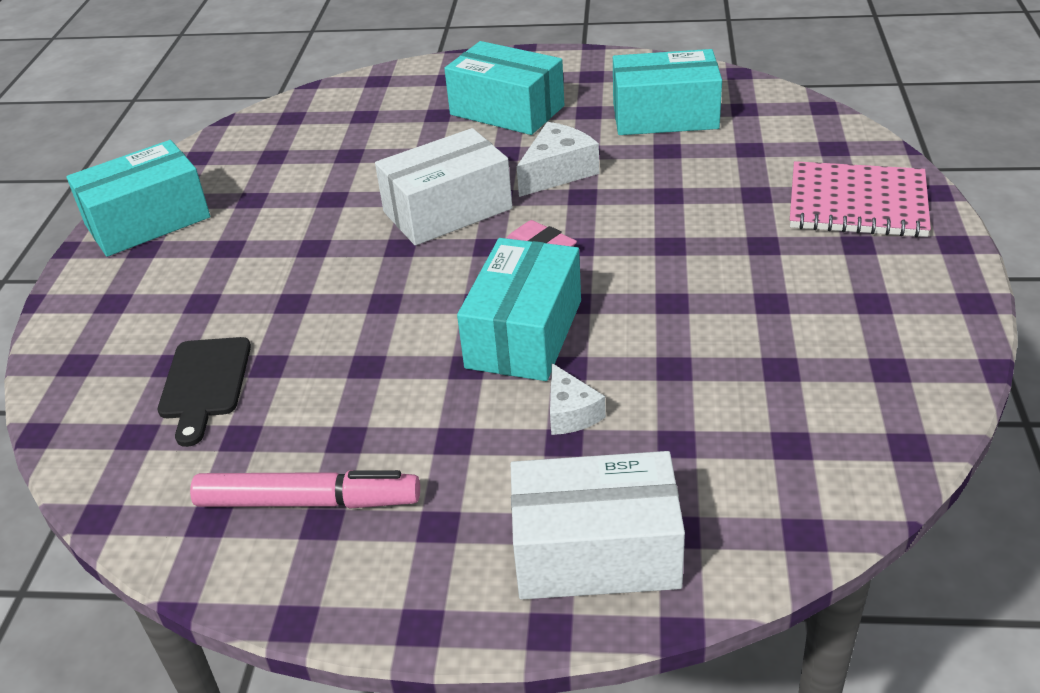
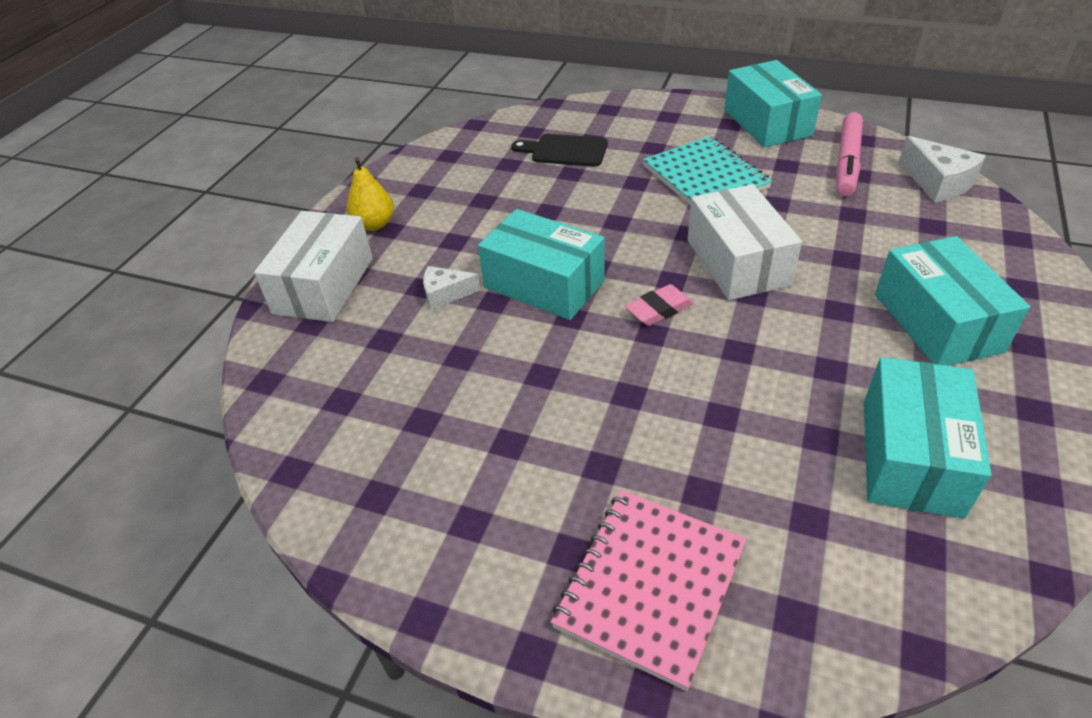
camera: 105 degrees right, 5 degrees up
(279, 251) = (705, 177): none -> turquoise notebook
(308, 502) = (440, 186): pink marker -> pink marker (847, 162)
(429, 549) = (374, 224): none -> yellow pear
(507, 110) = (937, 322): turquoise box -> turquoise box turned 60 degrees counterclockwise
(557, 172) = (789, 340): white cheese -> white cheese (937, 182)

